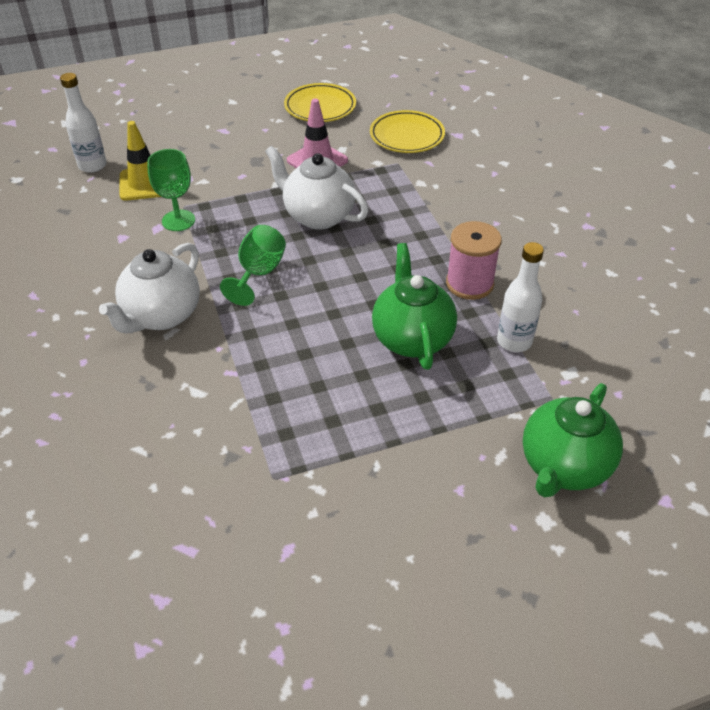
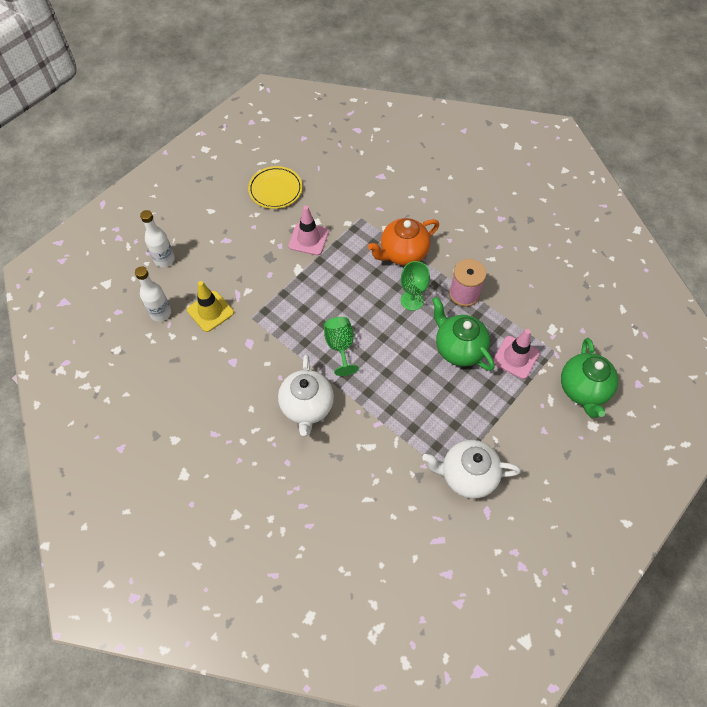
camera: 30 degrees left, 15 degrees up
(178, 220) = (258, 330): green goblet -> green goblet (412, 300)
(317, 216) = (342, 285): white teapot -> white teapot (467, 475)
(407, 136) = (350, 191): yellow plate -> none
(421, 214) = (402, 253): none -> orange teapot
(487, 382) = (515, 357): none -> pink traffic cone
(514, 341) = (512, 323): white bottle -> white bottle (164, 259)

